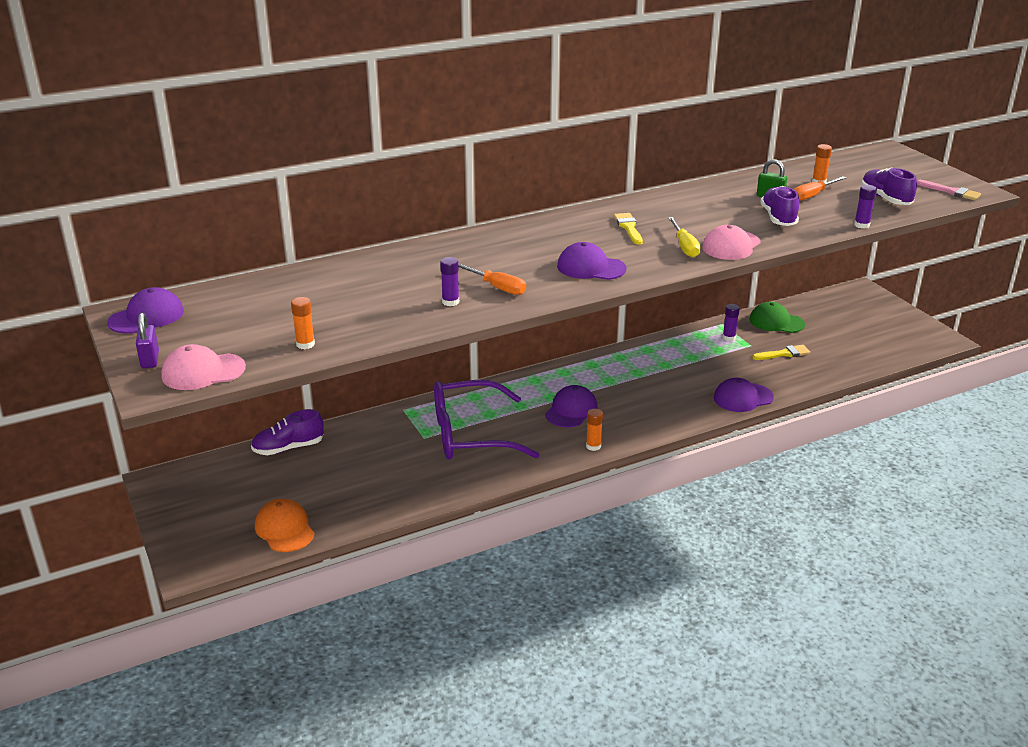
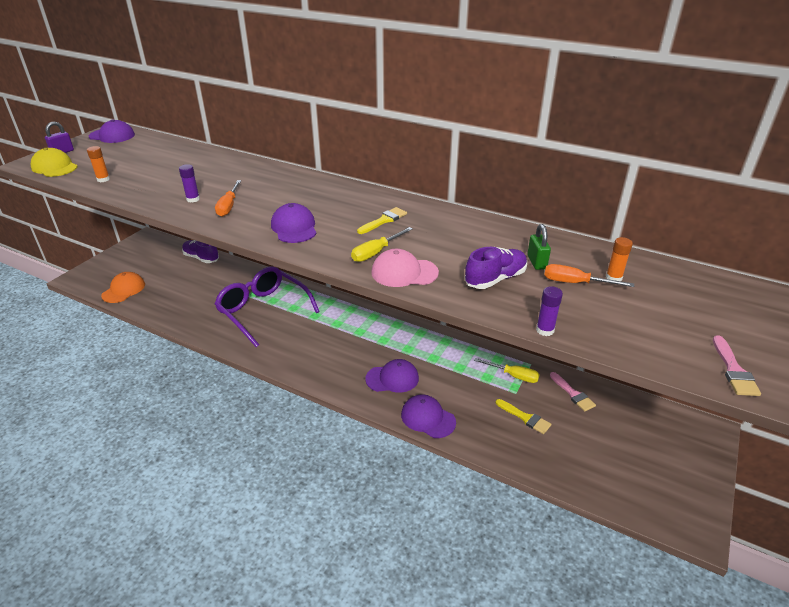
camera: 55 degrees right, 5 degrees up
(203, 372) = (54, 167): pink cap -> yellow cap
(571, 410) = (328, 339): purple cap -> purple cap (392, 378)
(593, 446) = (291, 366): orange glue stick -> none
(729, 337) = (513, 376): purple glue stick -> yellow screwdriver
(776, 322) = (573, 394): green cap -> pink brush
(885, 198) = (637, 328): purple shoe -> none

